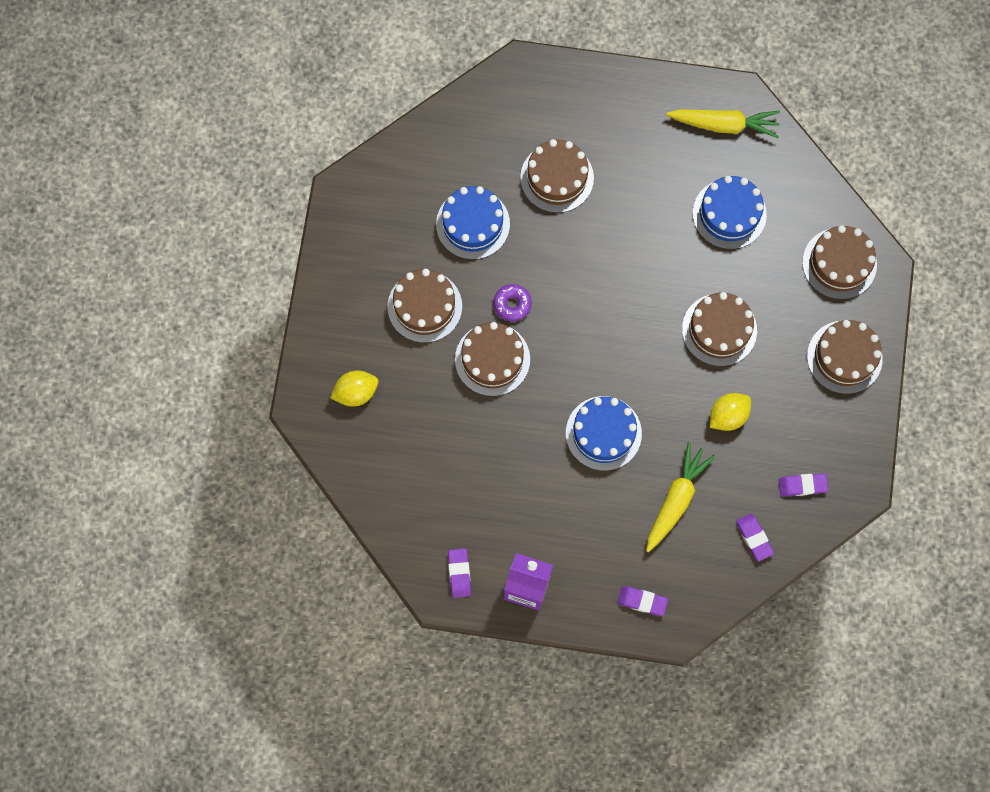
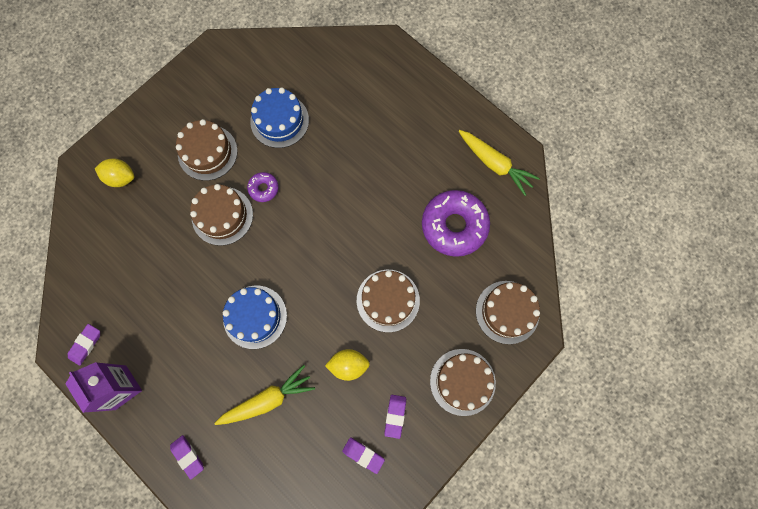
camera: 35 degrees right, 0 degrees up
(557, 178) = (356, 127): brown cake -> none
(729, 214) = (454, 226): blue cake -> purple donut
(754, 538) = (300, 468): purple eraser -> purple eraser (395, 416)

